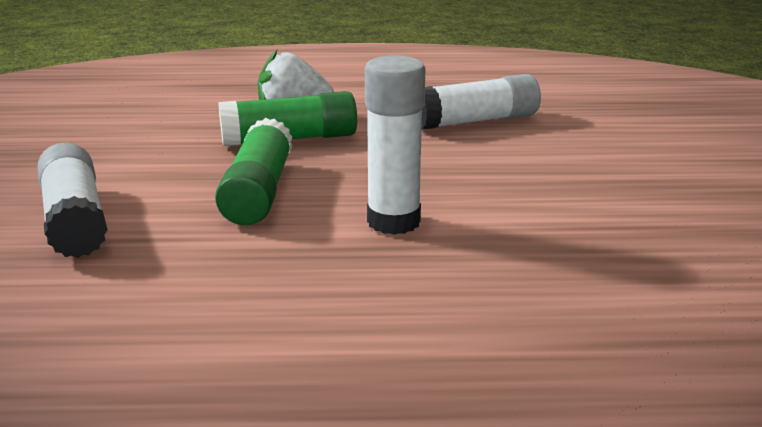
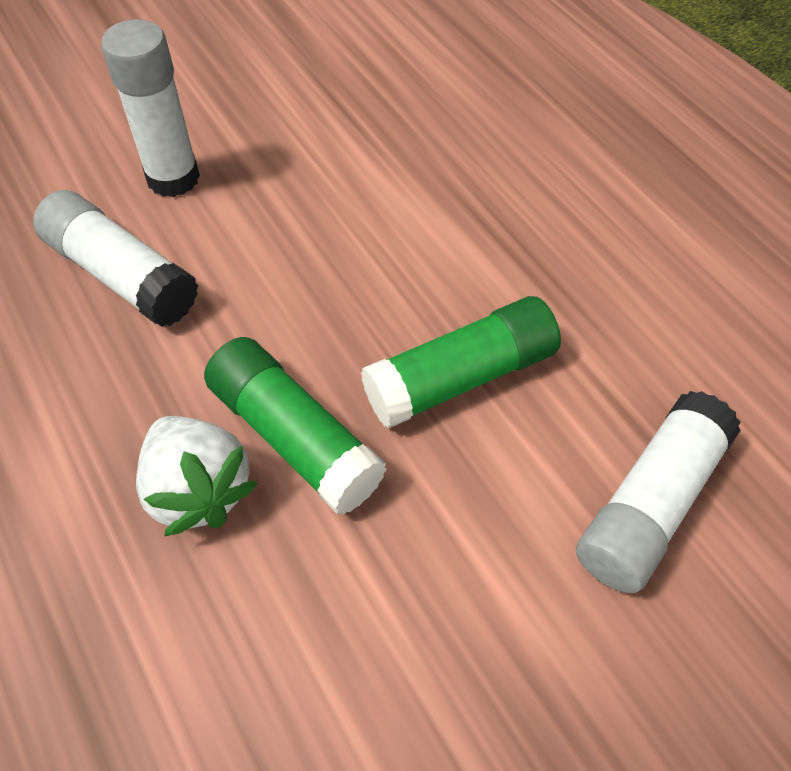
camera: 120 degrees left, 30 degrees up
(393, 221) = (441, 239): white glue stick -> white glue stick (173, 178)

